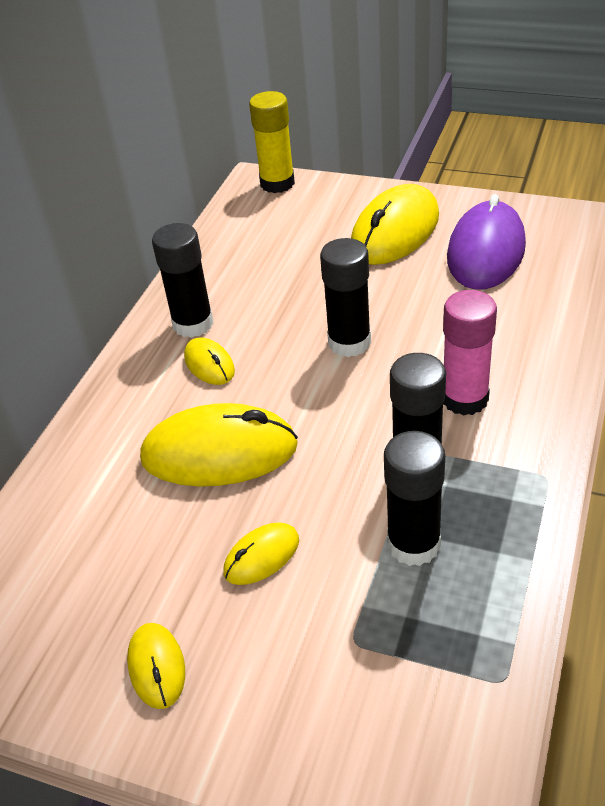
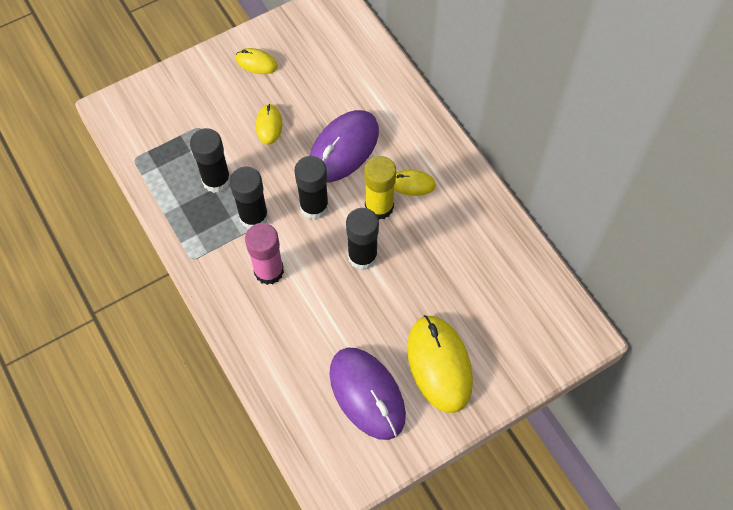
camera: 125 degrees right, 20 degrees up
(193, 324) = (454, 198): black glue stick -> black glue stick (314, 206)
(219, 452) = (344, 148): yellow mouse -> purple mouse
(277, 183) = (568, 344): yellow glue stick -> yellow glue stick (379, 207)

